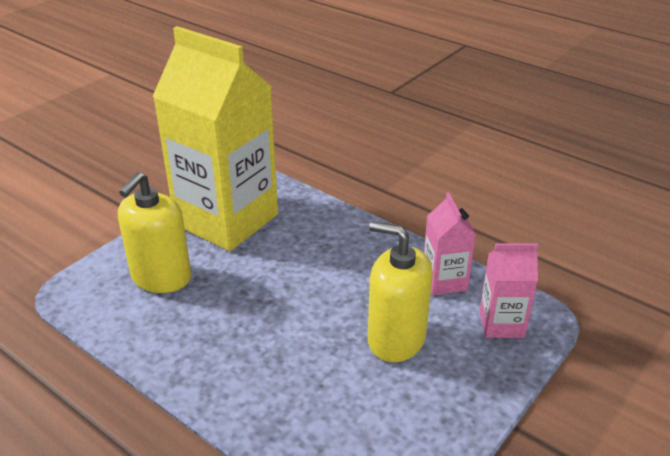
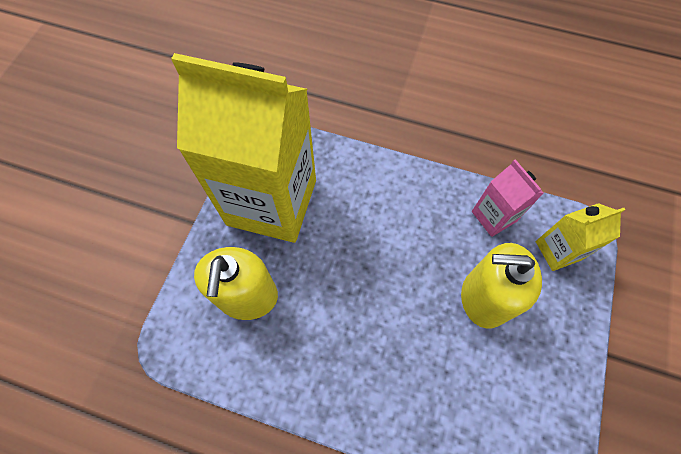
camera: 20 degrees left, 30 degrees up
(501, 324) = (558, 250): pink carton -> yellow carton

